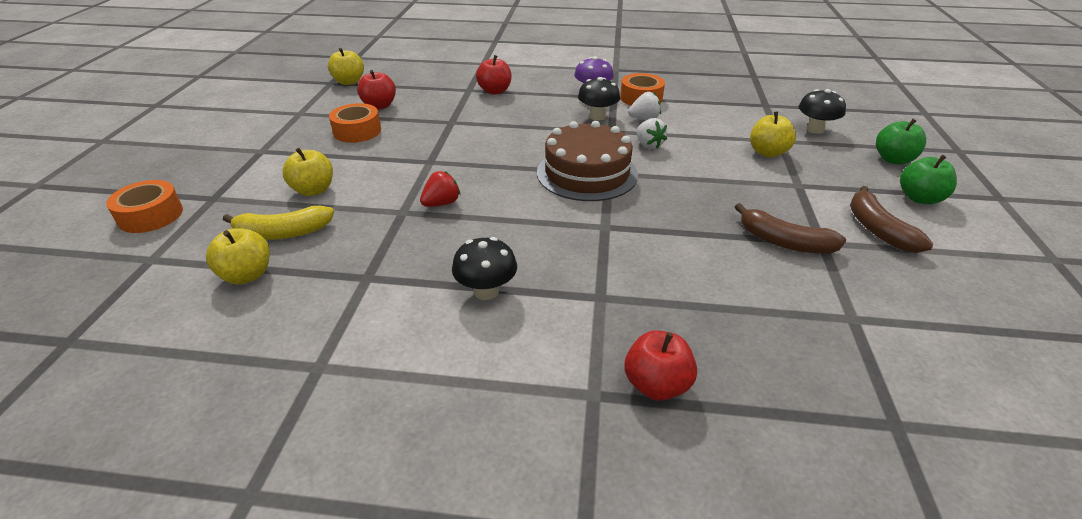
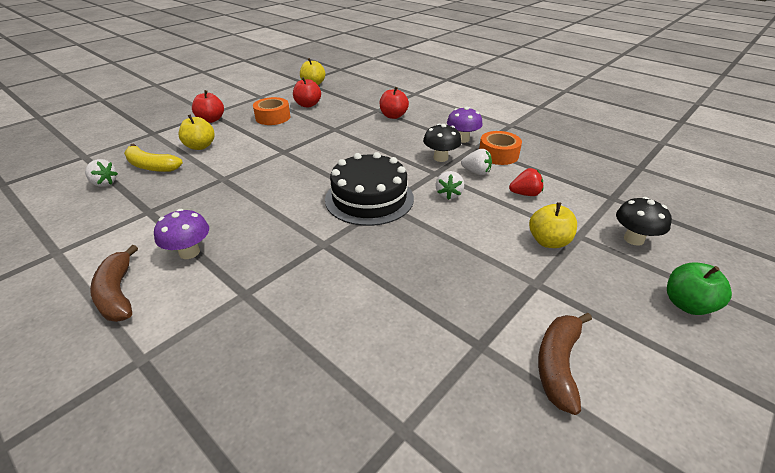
camera: 35 degrees right, 0 degrees up
(151, 215) = (116, 132): orange tape -> none
(247, 275) = (104, 183): yellow apple -> white strawberry
(441, 203) = (250, 182): red strawberry -> red strawberry (525, 194)
(486, 291) = (189, 252): black mushroom -> purple mushroom
(587, 173) = (369, 198): brown cake -> black cake
(656, 385) = (182, 380): red apple -> red apple (211, 120)
(784, 242) = (444, 326): brown banana -> brown banana (118, 293)
(919, 198) = (659, 358): green apple -> none

